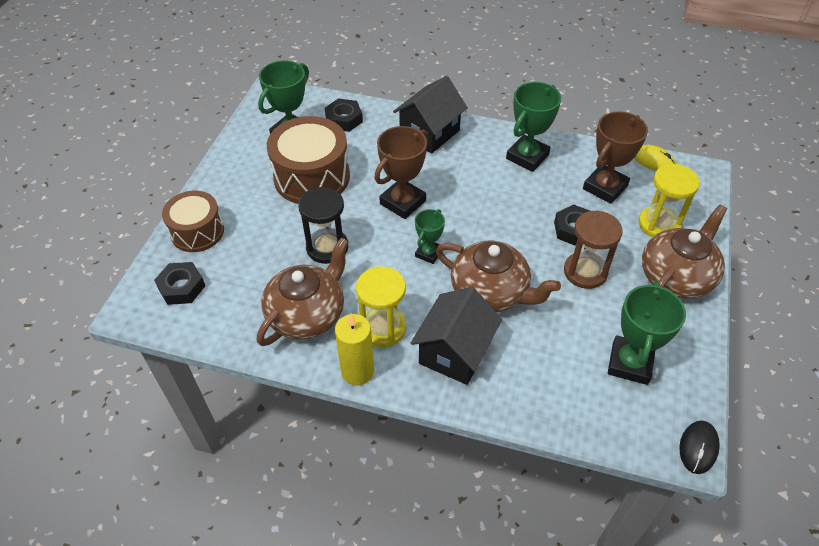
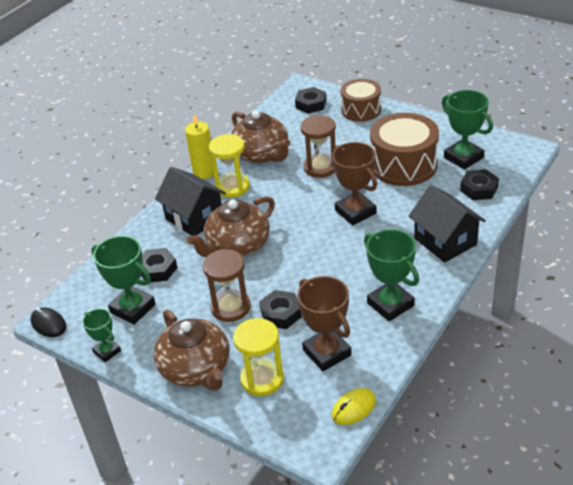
camera: 110 degrees right, 10 degrees down
(327, 247) = (320, 167): black hourglass -> brown hourglass
(429, 253) = (292, 218): green trophy -> green trophy (107, 351)
(559, 361) = (157, 269): none -> black nut

